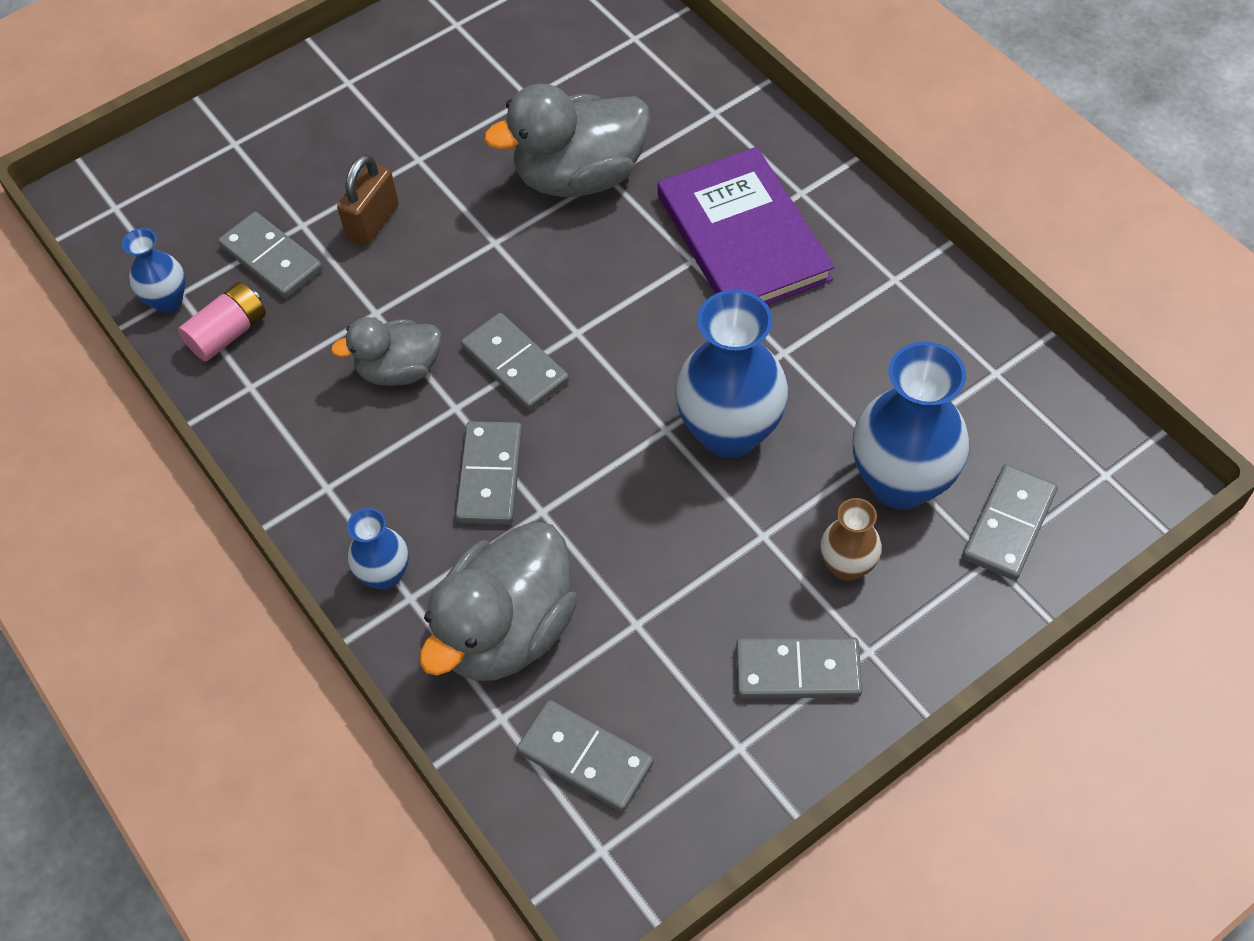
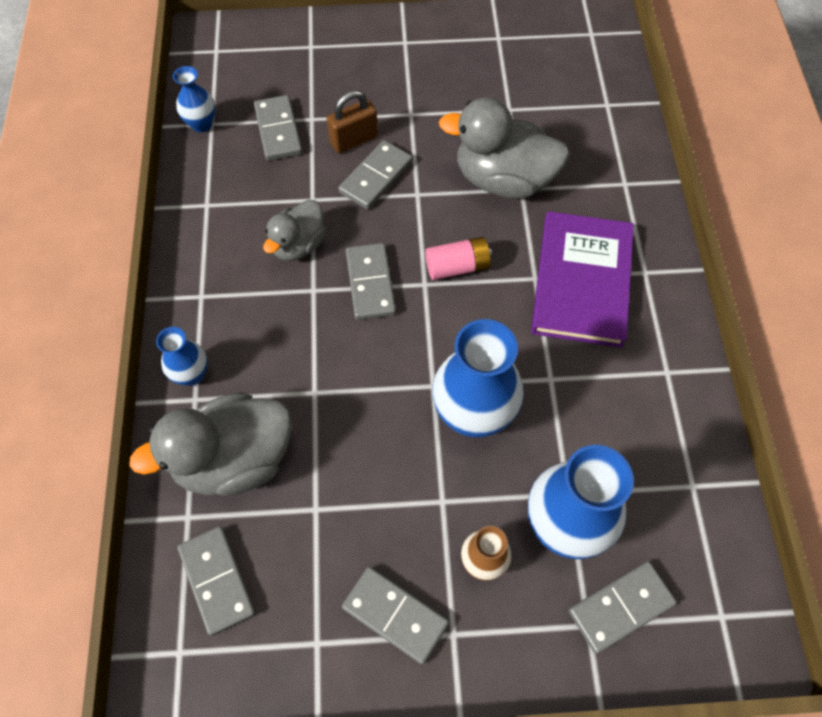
camera: 30 degrees right, 5 degrees up
(228, 333) = (219, 164): pink battery -> pink battery (457, 267)
(399, 370) = (299, 245): grey duck -> grey duck turned 75 degrees counterclockwise
(490, 475) = (301, 348): grey domino -> grey domino (376, 177)

